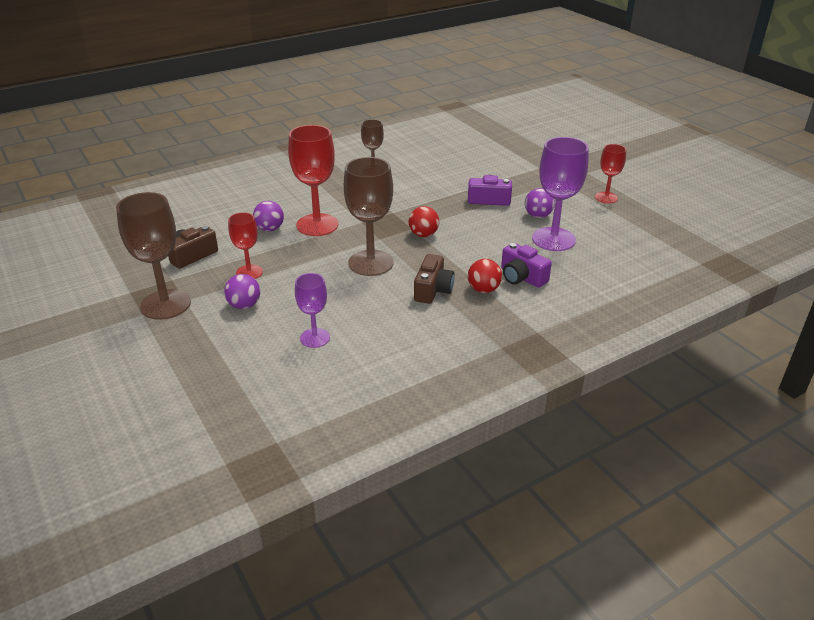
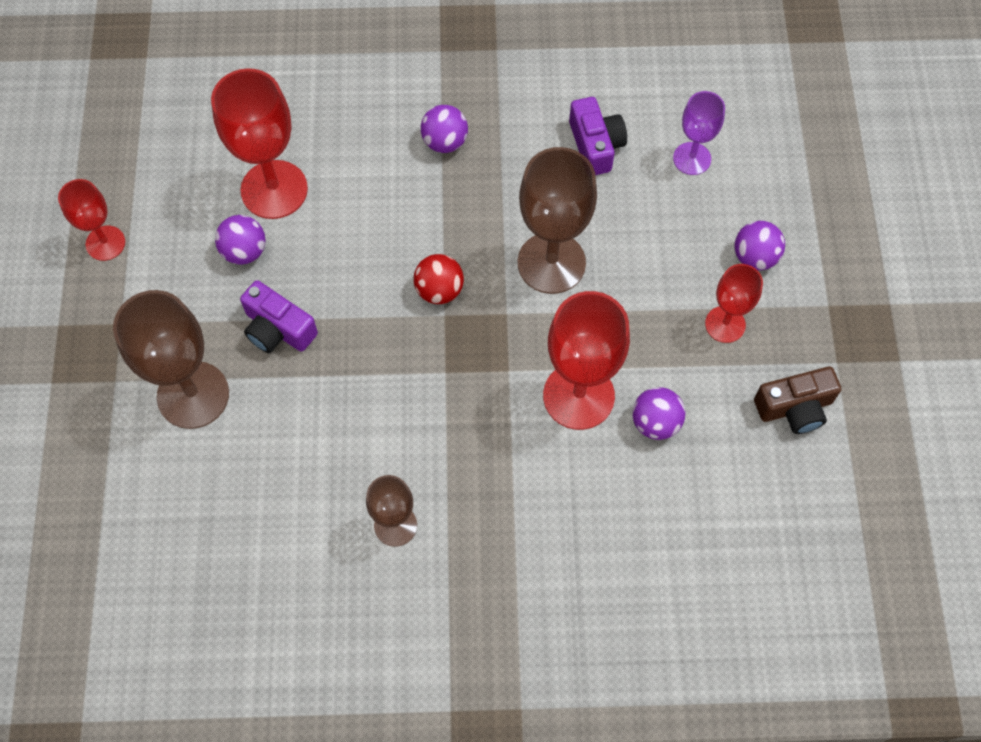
camera: 150 degrees left, 30 degrees up
(165, 304) = (856, 308): brown goblet -> brown goblet (193, 395)
(433, 290) = (506, 171): brown camera -> none
(483, 289) = (445, 142): red ball -> purple ball
(522, 277) = (381, 140): purple camera -> purple camera (595, 145)
(553, 239) = (274, 189): purple goblet -> red goblet

